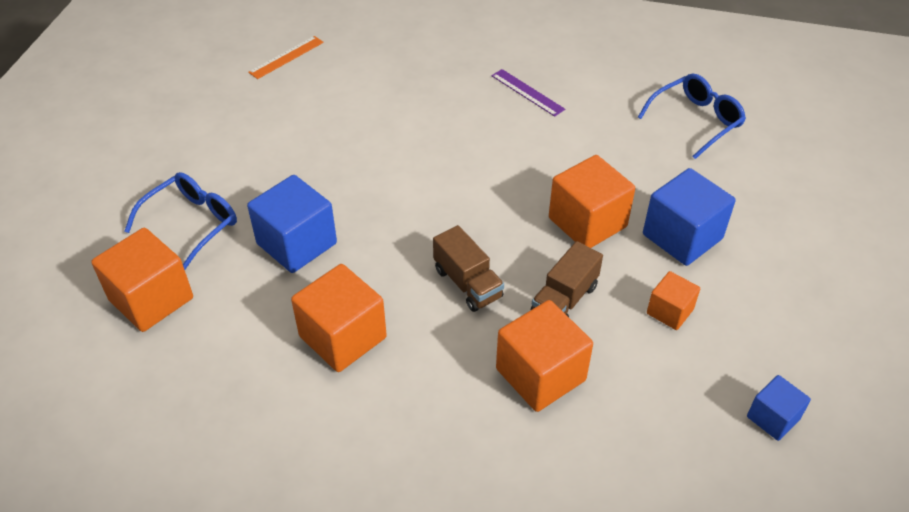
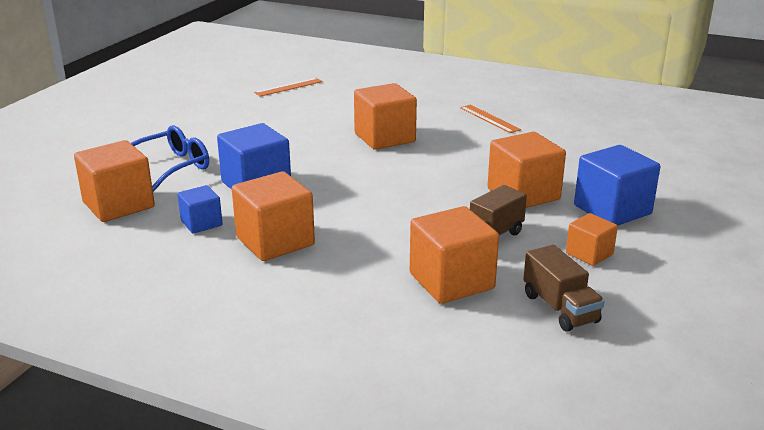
camera: 10 degrees right, 20 degrees down
(419, 141) = (384, 138): none -> orange cube
(467, 283) = (400, 220): brown truck -> brown truck (560, 308)
(527, 92) = (489, 118): purple ruler -> orange ruler
(696, 121) = (641, 144): blue glasses -> none
(773, 418) = (680, 332): blue cube -> blue cube (201, 223)

